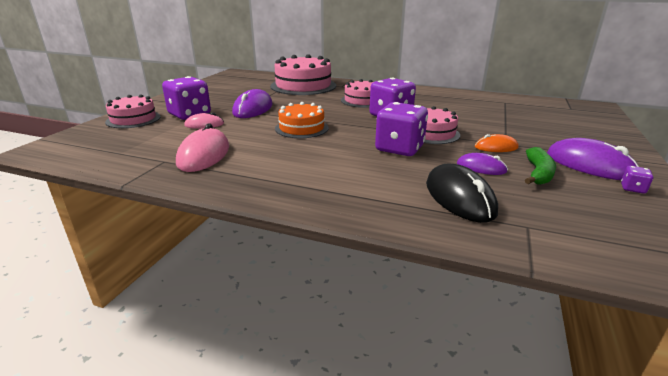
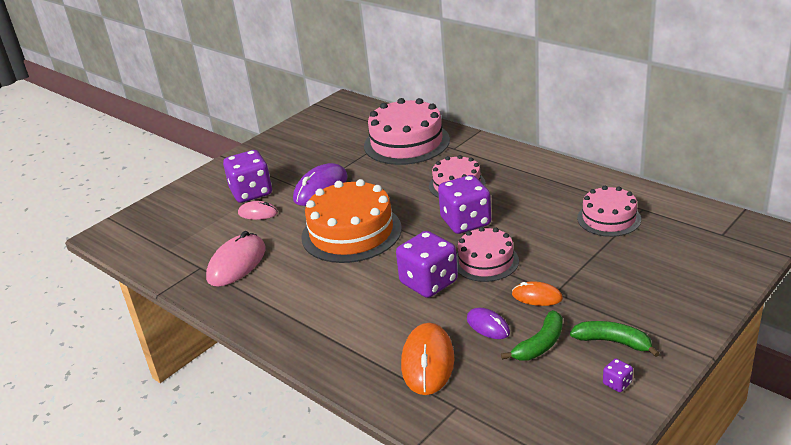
camera: 25 degrees right, 5 degrees up
(133, 119) = (195, 194): pink cake -> pink cake (609, 218)
(301, 128) = (351, 232): orange cake -> orange cake, size x1.66
(459, 197) = (428, 362): black mouse -> orange mouse
(589, 165) = (613, 342): purple mouse -> green banana

